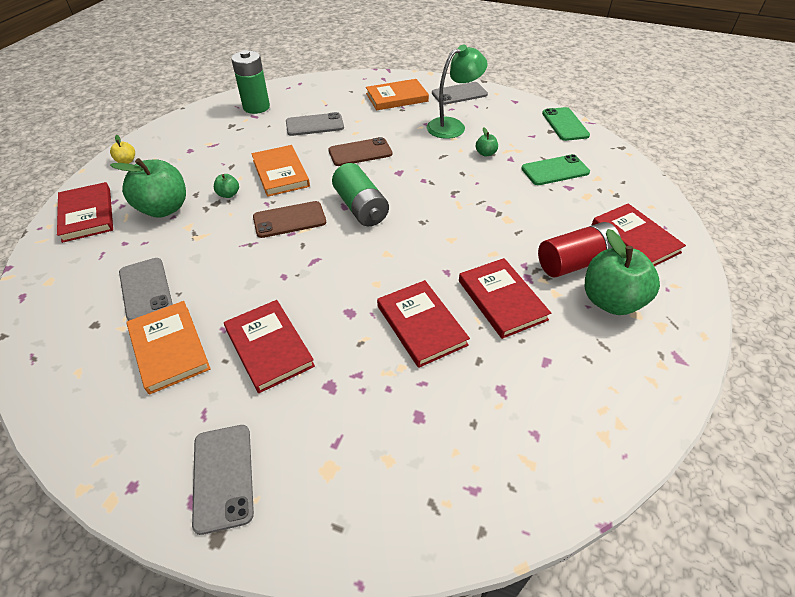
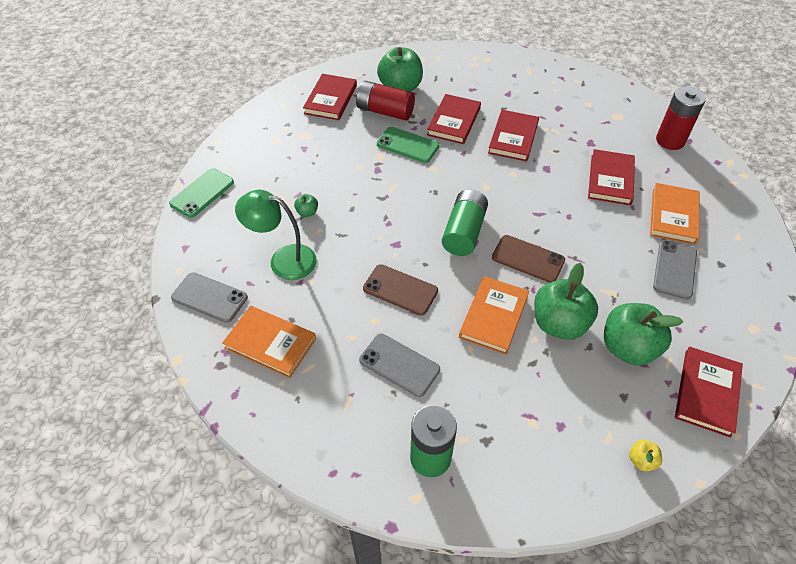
camera: 135 degrees left, 5 degrees up
(223, 477) = (670, 140): grey phone -> red battery
(228, 194) = (559, 323): green apple -> green apple, size x2.27
(555, 170) = (288, 164): green phone -> green phone (407, 145)

